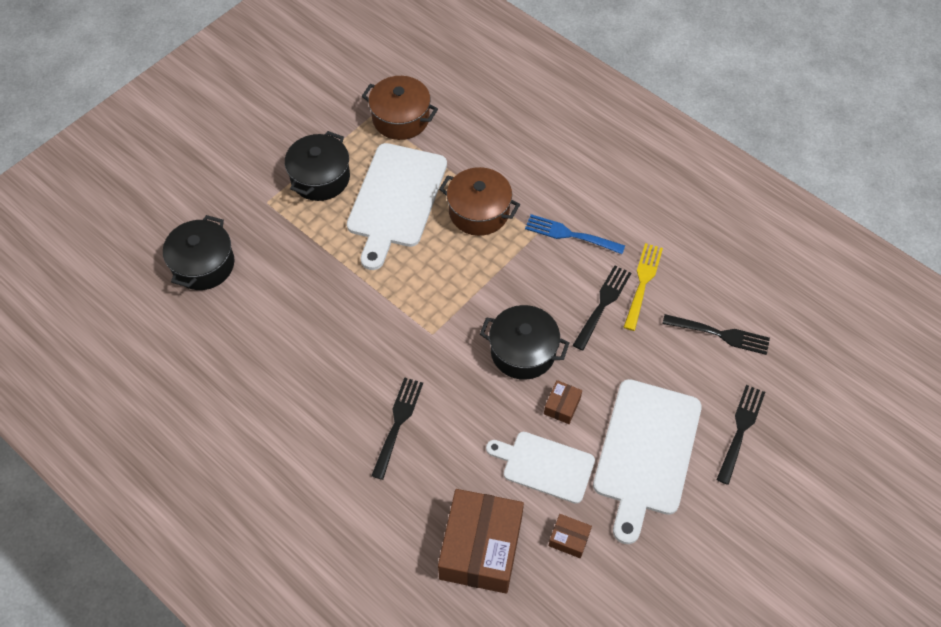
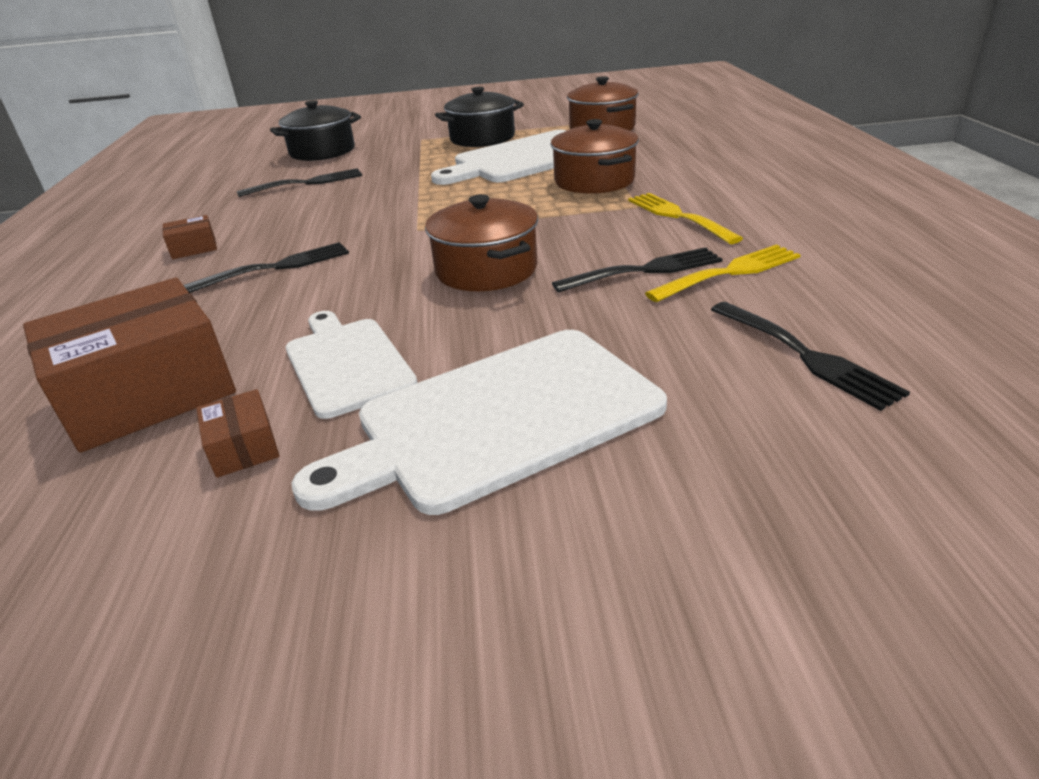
camera: 45 degrees right, 25 degrees down
(523, 351) = (486, 270): black pot -> brown pot
(562, 406) = (458, 325): brown box -> brown box (194, 248)
(570, 234) = (678, 216): blue fork -> yellow fork
(740, 430) = (709, 477): black fork -> black fork (307, 183)

